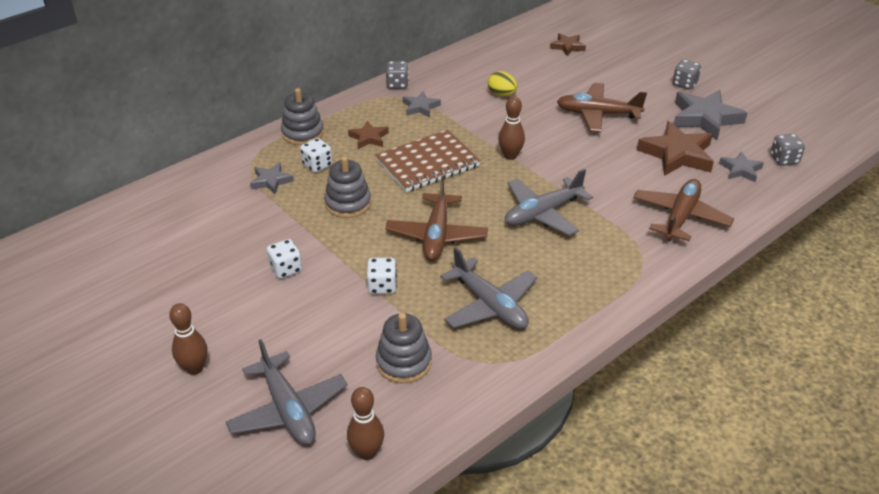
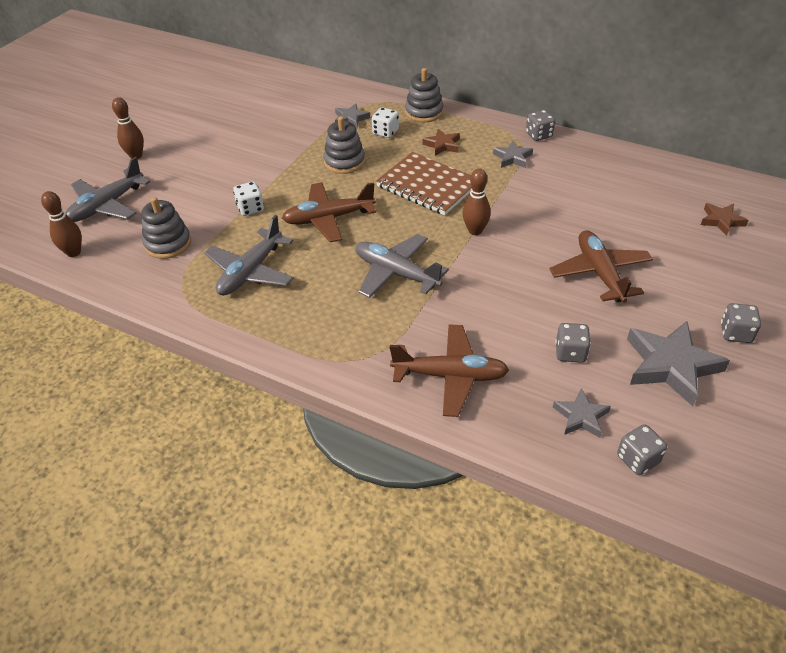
camera: 70 degrees right, 5 degrees up
(286, 269) = (250, 159): white dice -> none
(502, 94) = (578, 199): yellow egg -> none
(677, 154) = (570, 353): brown star -> grey dice

